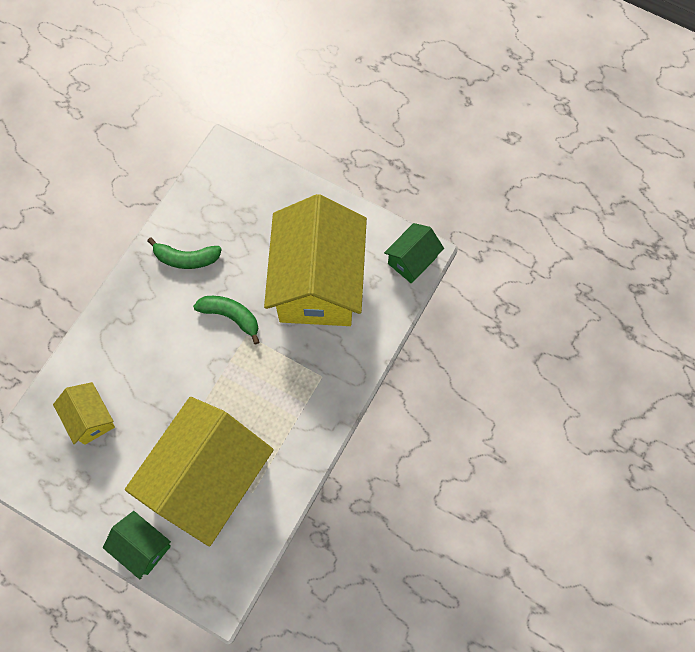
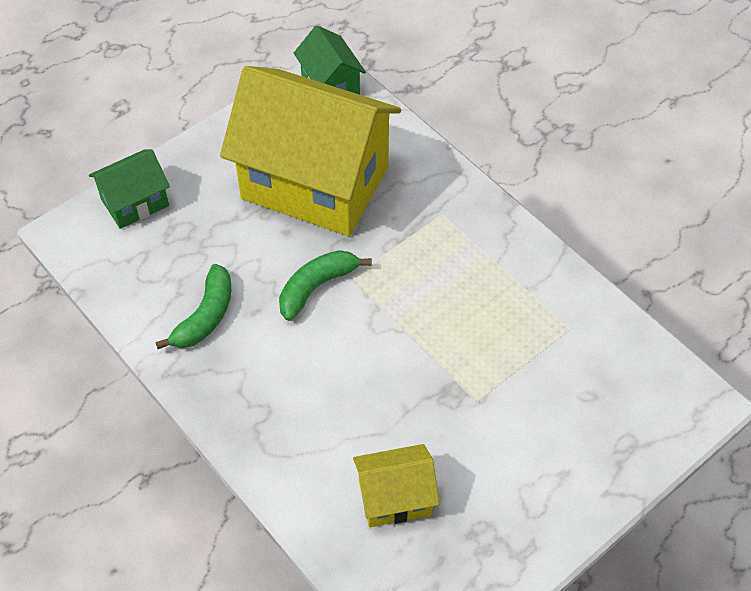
camera: 70 degrees left, 15 degrees down
(143, 546) = (605, 475): green house -> green house (135, 202)
(209, 479) = (535, 371): yellow house -> none

